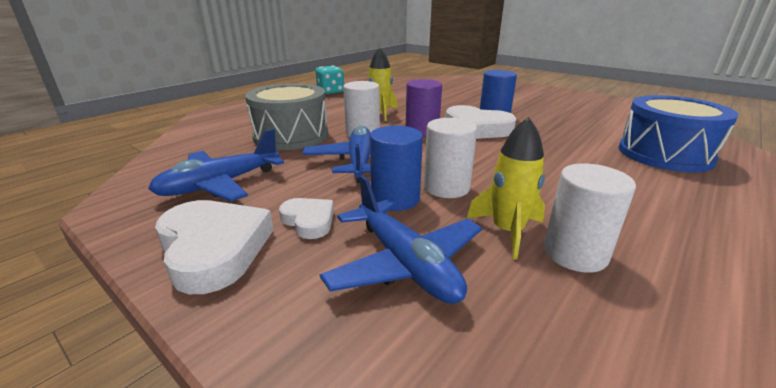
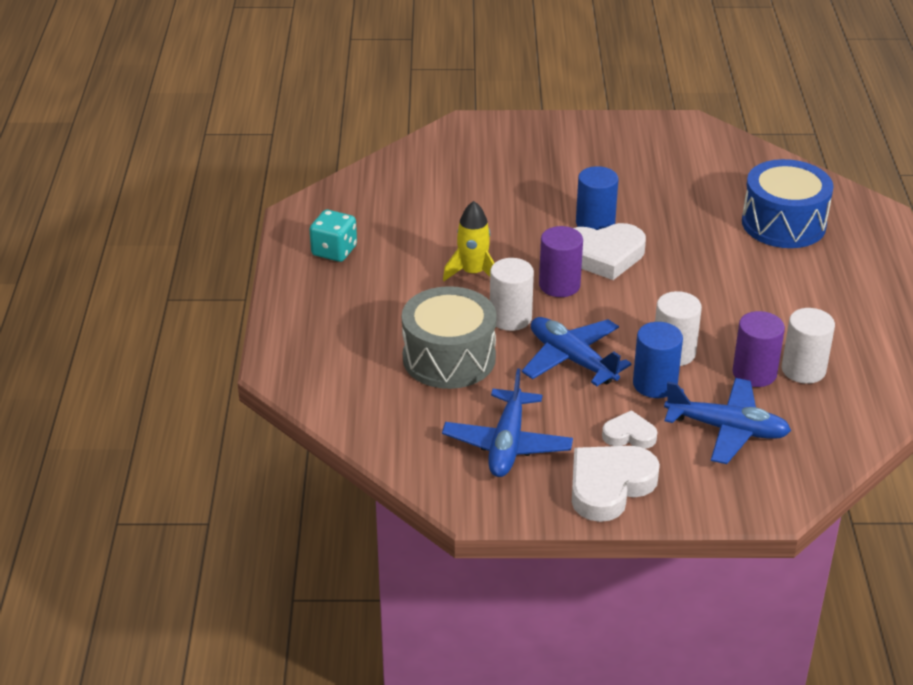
camera: 40 degrees left, 10 degrees up
(214, 249) = (609, 486): white heart -> white heart turned 60 degrees counterclockwise
(507, 231) = (754, 373): yellow rocket -> purple cylinder

